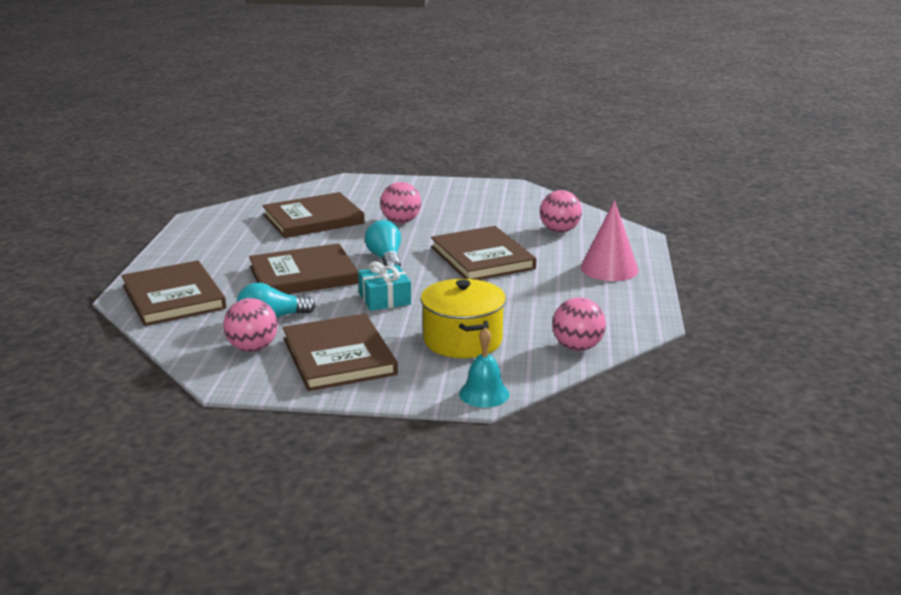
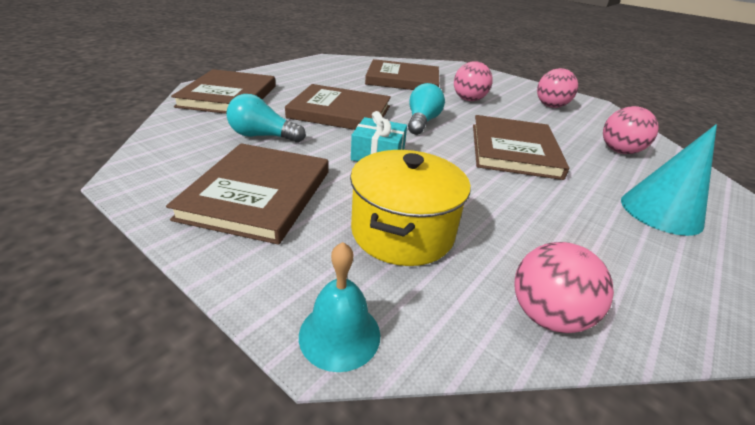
camera: 30 degrees right, 10 degrees up
(252, 348) = (207, 154): pink ball -> pink ball (550, 106)
(609, 268) = (661, 212): pink cone -> turquoise cone

